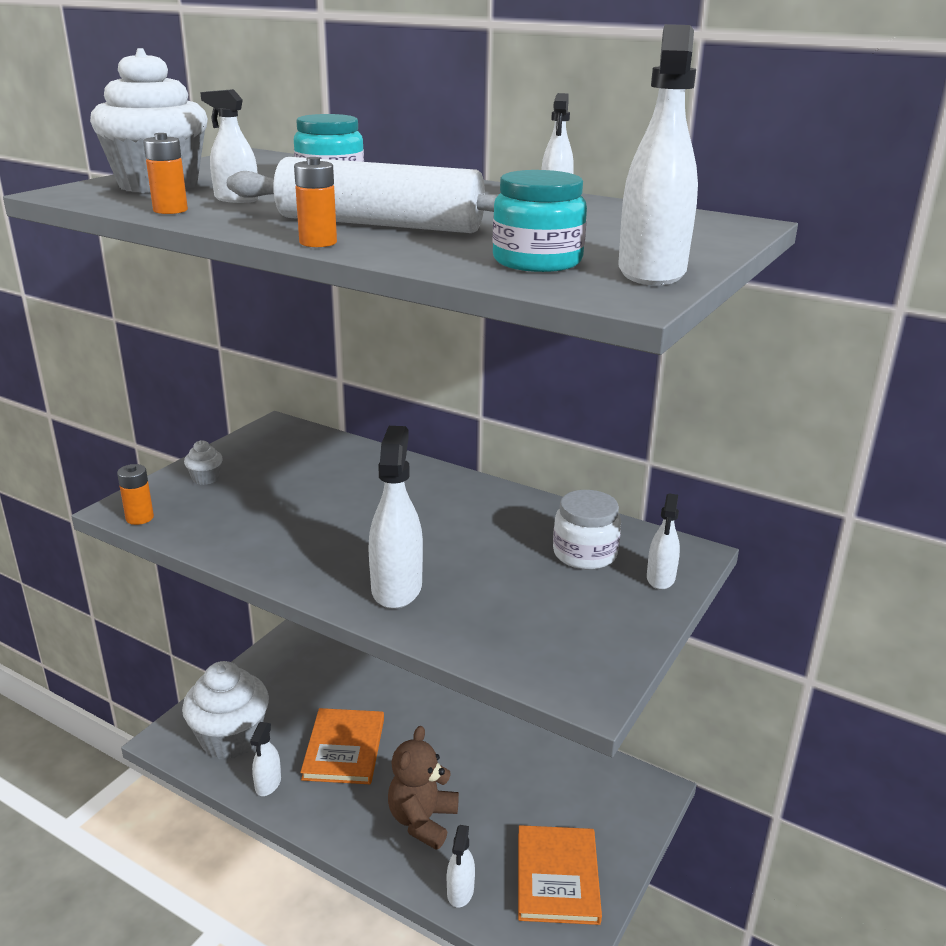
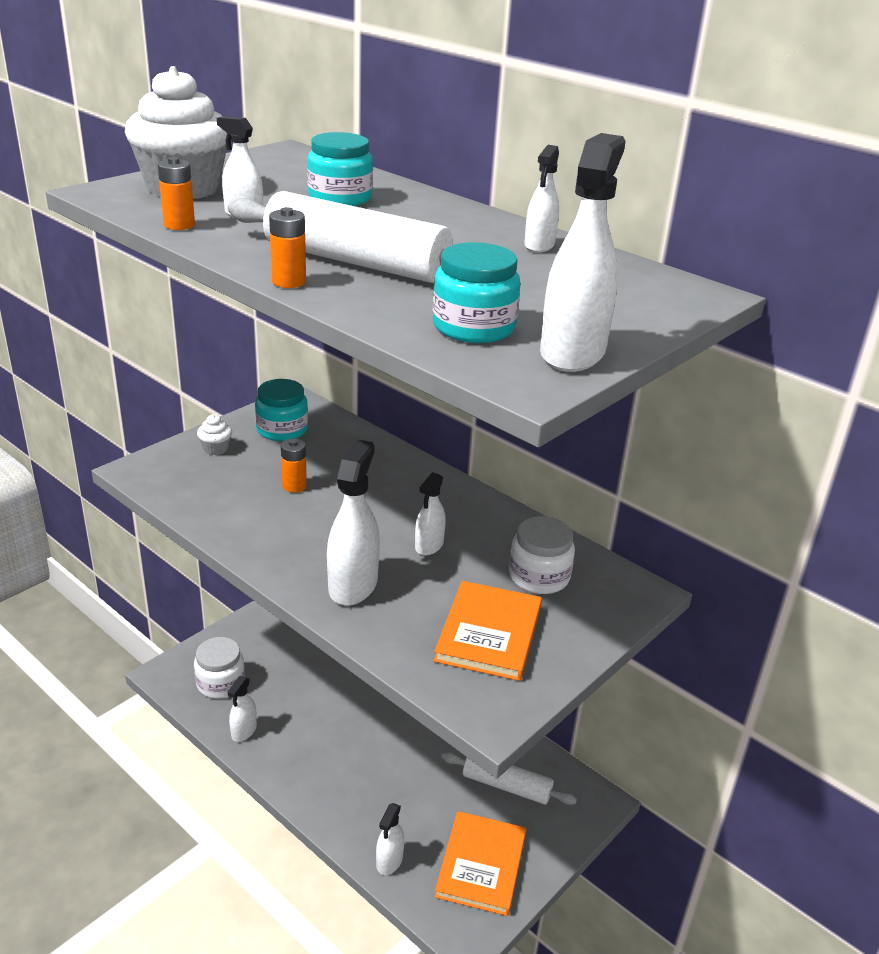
camera: 10 degrees right, 5 degrees up
(139, 518) = (148, 481): orange battery -> orange battery (294, 486)
(230, 738) = (220, 683): white cupcake -> white jar
(271, 453) = (282, 429): none -> turquoise jar
(344, 749) = (318, 710): orange book -> orange book (489, 633)
(422, 820) = (372, 790): brown teddy bear -> none
(559, 791) = (506, 786): none -> white rolling pin
(660, 578) = (602, 613): white spray bottle -> white spray bottle (429, 545)

